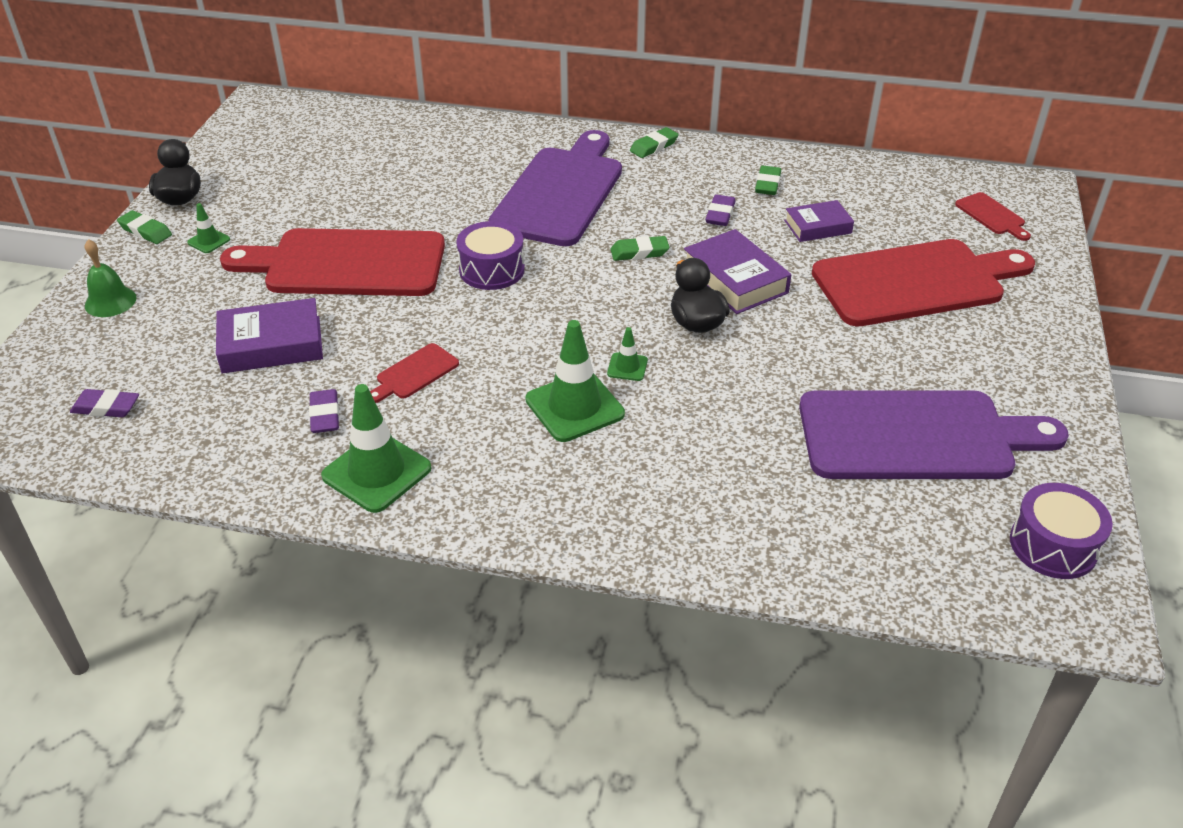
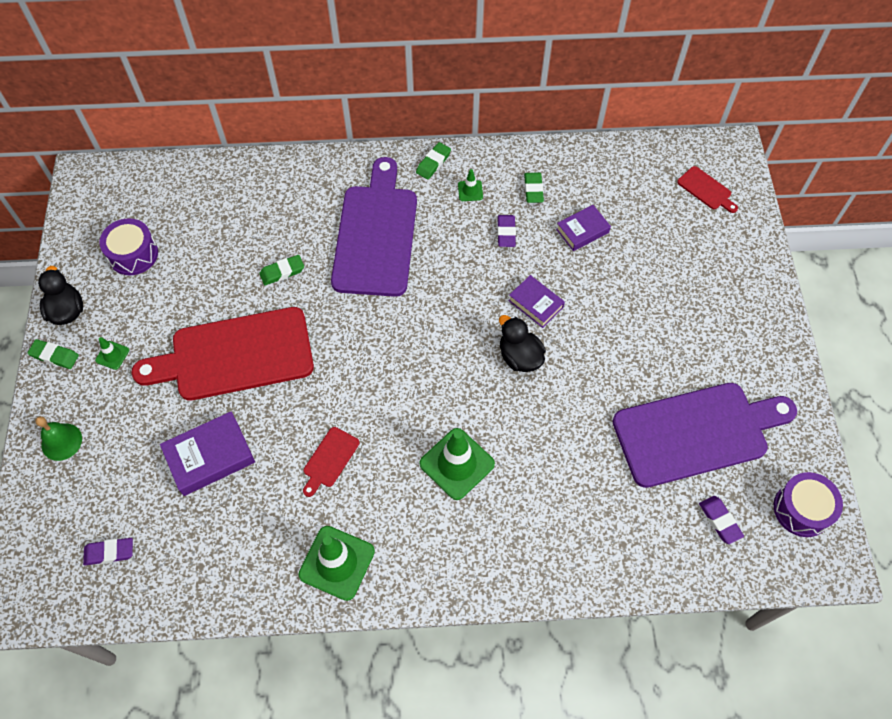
camera: 15 degrees left, 20 degrees up
(325, 415) = (278, 518): purple eraser -> purple eraser (720, 521)
(492, 270) = (350, 335): purple drum -> purple drum (133, 254)
(627, 367) = (482, 414): green traffic cone -> green traffic cone (470, 191)
(639, 252) = (457, 290): green eraser -> green eraser (282, 272)
(735, 280) = (535, 304): purple book -> purple book, size x0.65
(915, 282) = (665, 276): red cutting board -> none

